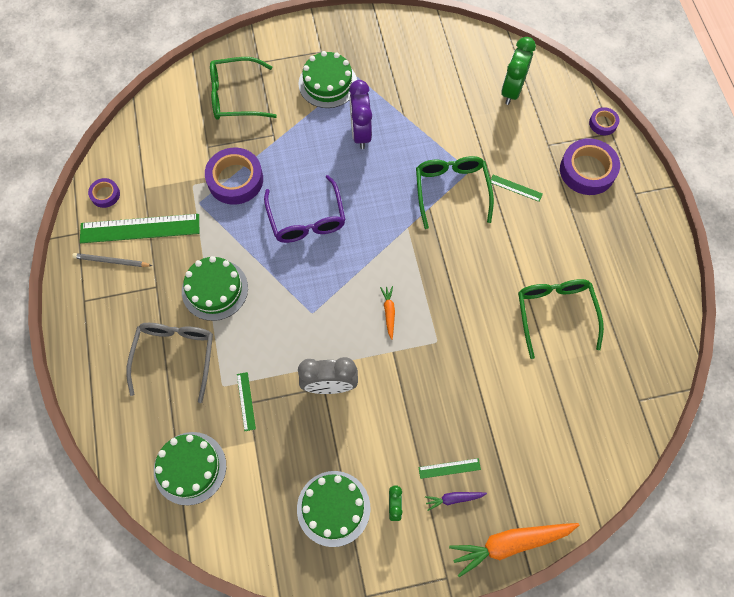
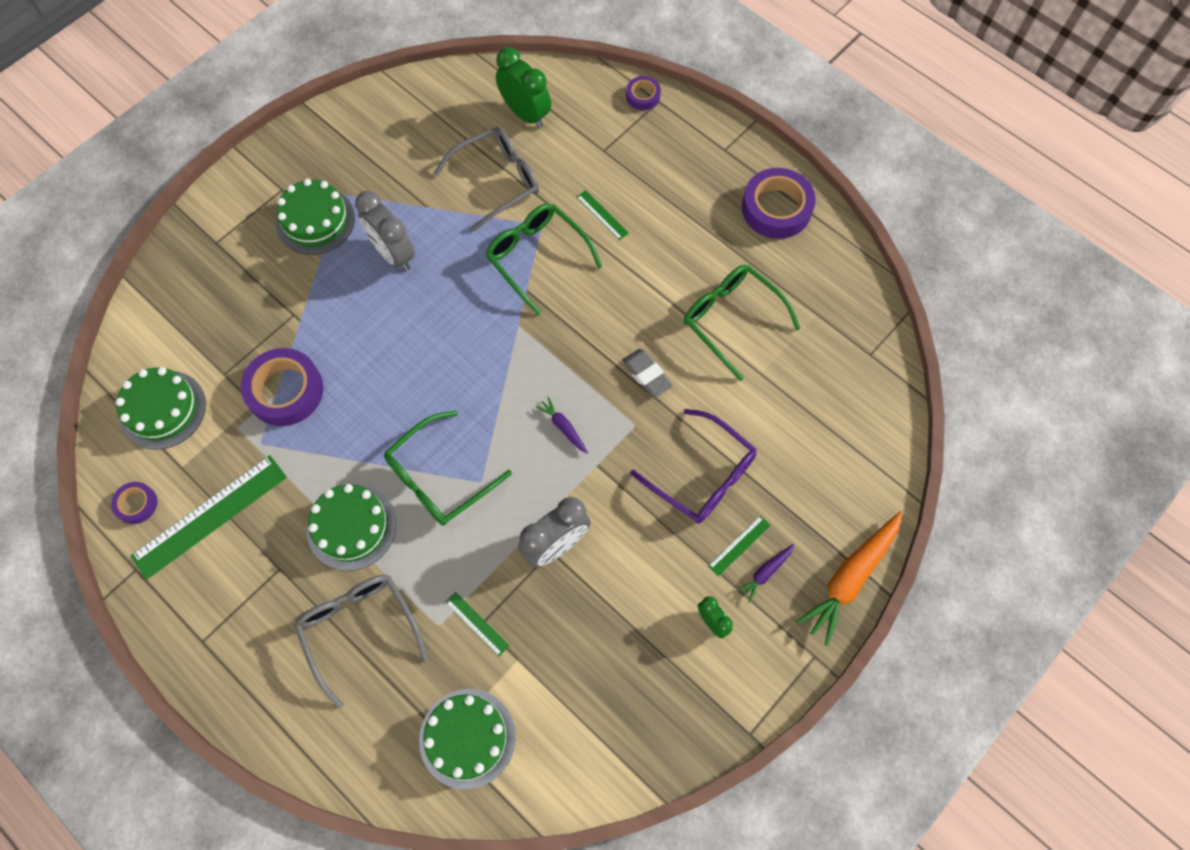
camera: 35 degrees left, 0 degrees up
(111, 261) = (202, 575): grey pencil -> none
(234, 96) = (215, 298): green glasses -> green glasses (438, 478)
(307, 220) = (401, 384): purple glasses -> purple glasses (703, 476)
(333, 508) = (652, 669): green cake -> green cake (163, 409)
(360, 133) = (393, 254): purple clock -> grey clock
(389, 312) = (563, 427): orange carrot -> purple carrot
(461, 124) = (498, 181): none -> grey glasses
(469, 313) = (646, 375): none -> grey eraser
(512, 90) = (525, 114): green clock -> green clock turned 150 degrees clockwise
(516, 188) = (602, 215): green ruler -> green ruler turned 60 degrees clockwise
(587, 170) = (661, 154): purple tape -> purple tape (776, 208)

